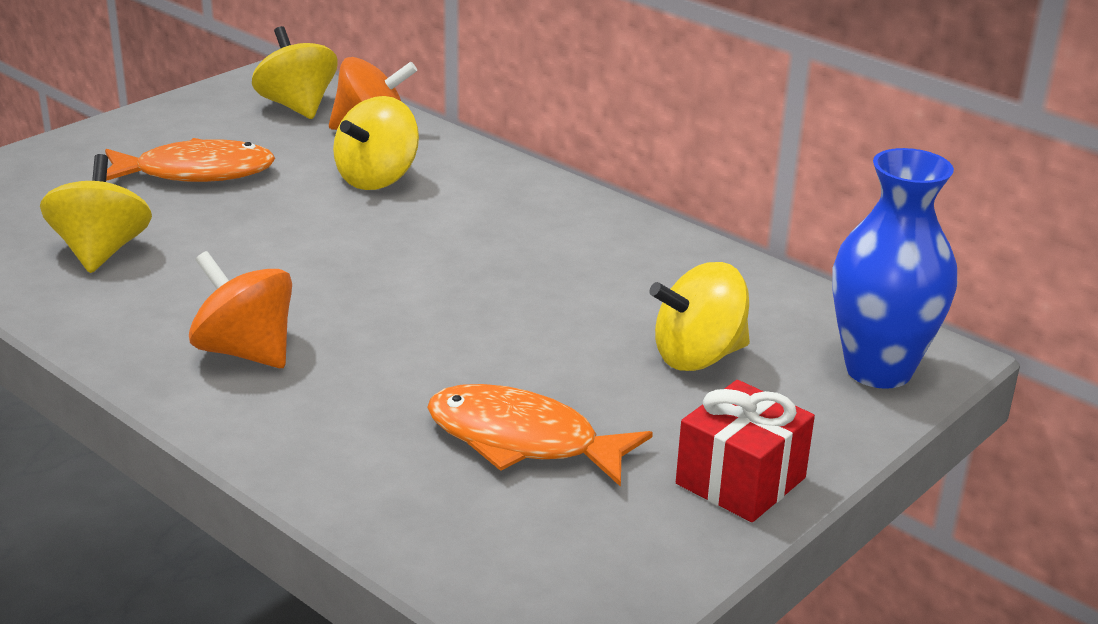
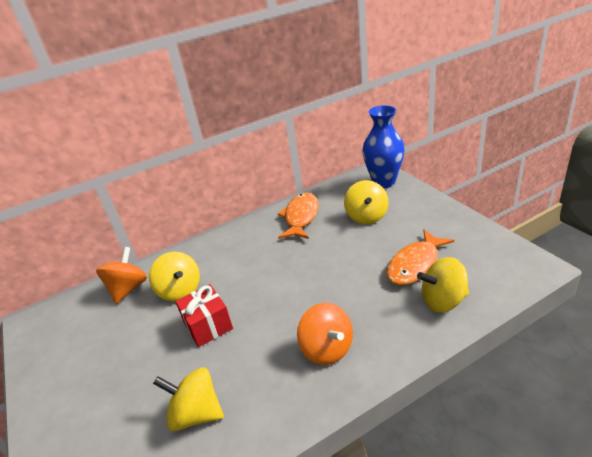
camera: 65 degrees left, 5 degrees up
(196, 173) = (126, 364): orange fish -> orange fish (301, 217)
(245, 351) = (327, 349): orange spinning top -> orange spinning top turned 90 degrees counterclockwise
(297, 106) = (77, 316): yellow spinning top -> yellow spinning top (443, 300)
(740, 481) = (445, 218): red gift -> red gift (208, 325)

